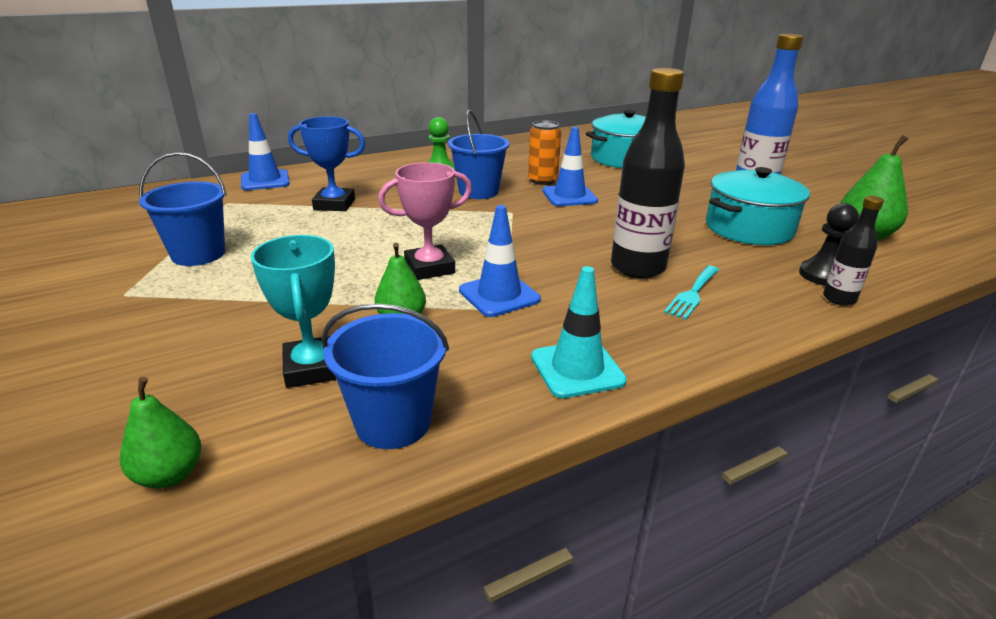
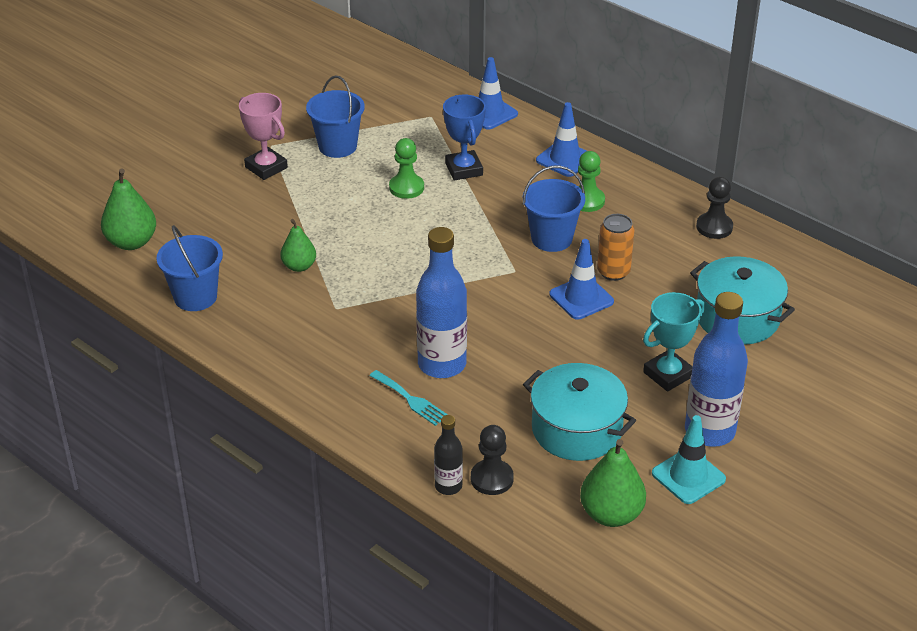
camera: 70 degrees right, 10 degrees up
(169, 475) = (131, 242): green pear -> green pear, size x1.55
(313, 368) = (230, 251): turquoise trophy -> turquoise trophy (668, 374)
(328, 233) = (406, 188): none -> green pawn
(429, 268) = (377, 256): pink trophy -> pink trophy (266, 167)
(499, 295) = (354, 300): blue traffic cone -> blue traffic cone (564, 159)
(514, 146) = (714, 227): none -> black pawn
(577, 369) = (277, 355): turquoise traffic cone -> turquoise traffic cone (688, 476)
(638, 267) = (442, 364): black bottle -> blue bottle
(692, 294) = (410, 400): turquoise fork -> turquoise fork turned 150 degrees counterclockwise

